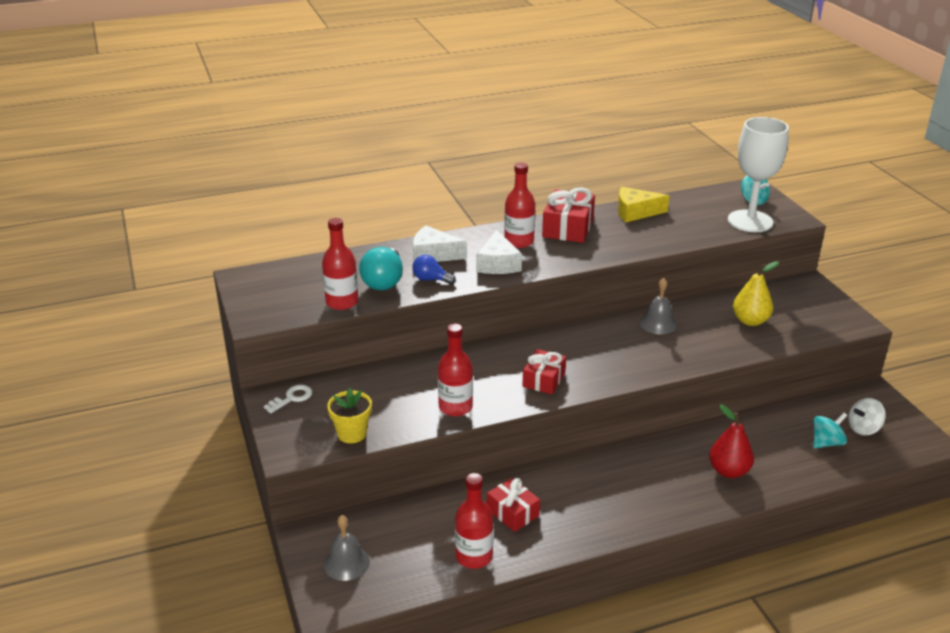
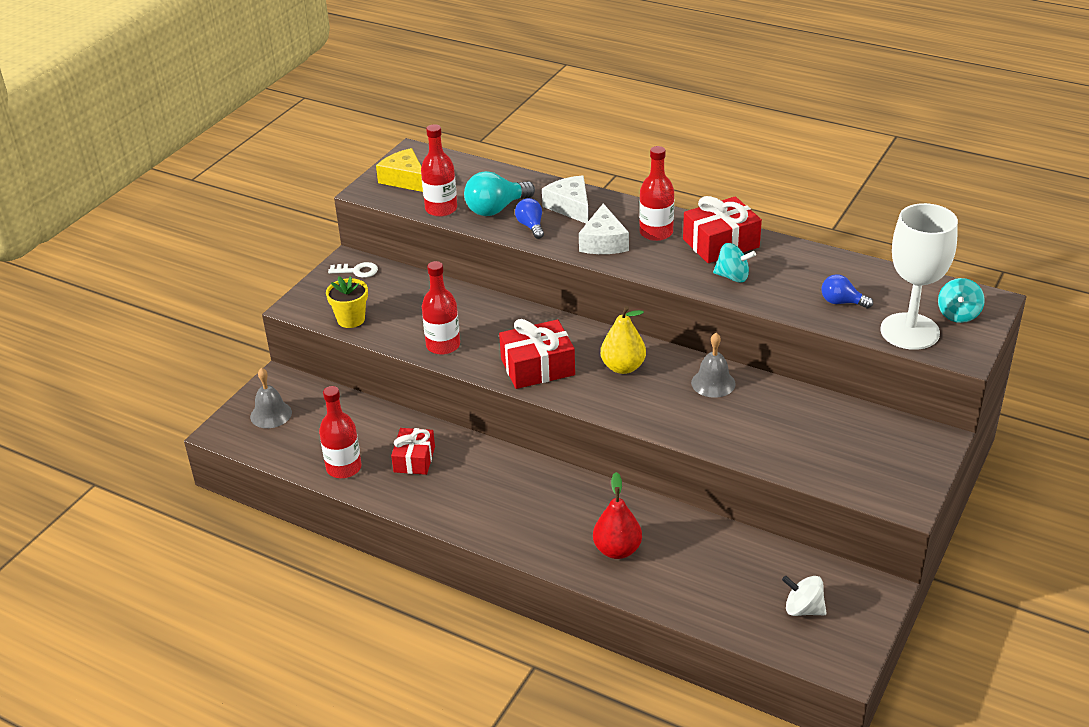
camera: 50 degrees right, 5 degrees up
(498, 264) = (603, 242): white cheese -> white cheese turned 45 degrees counterclockwise
(544, 380) = (537, 367): red gift -> red gift, size x1.50
(635, 212) = (812, 262): yellow cheese -> yellow cheese (405, 179)
(691, 225) = (842, 302): none -> blue light bulb
(750, 321) = (802, 433): yellow pear -> yellow pear (623, 367)
(826, 443) = (744, 593): turquoise spinning top -> turquoise spinning top (732, 277)

